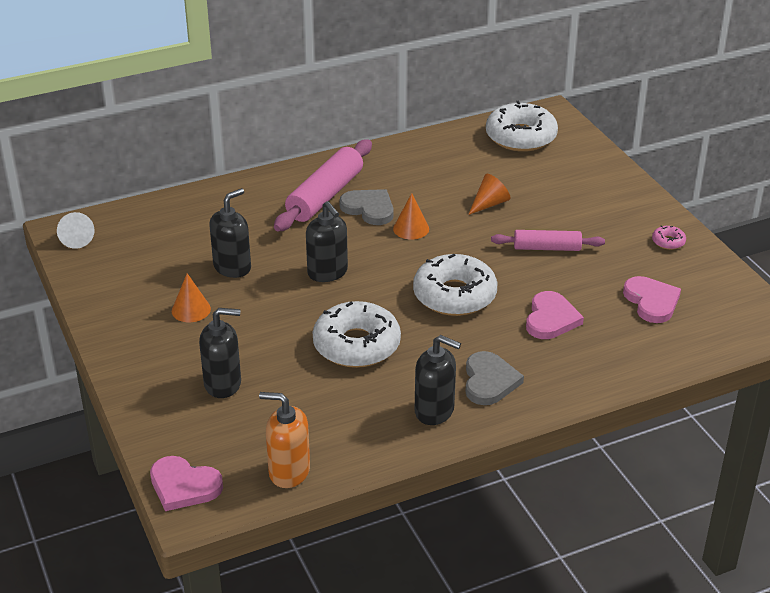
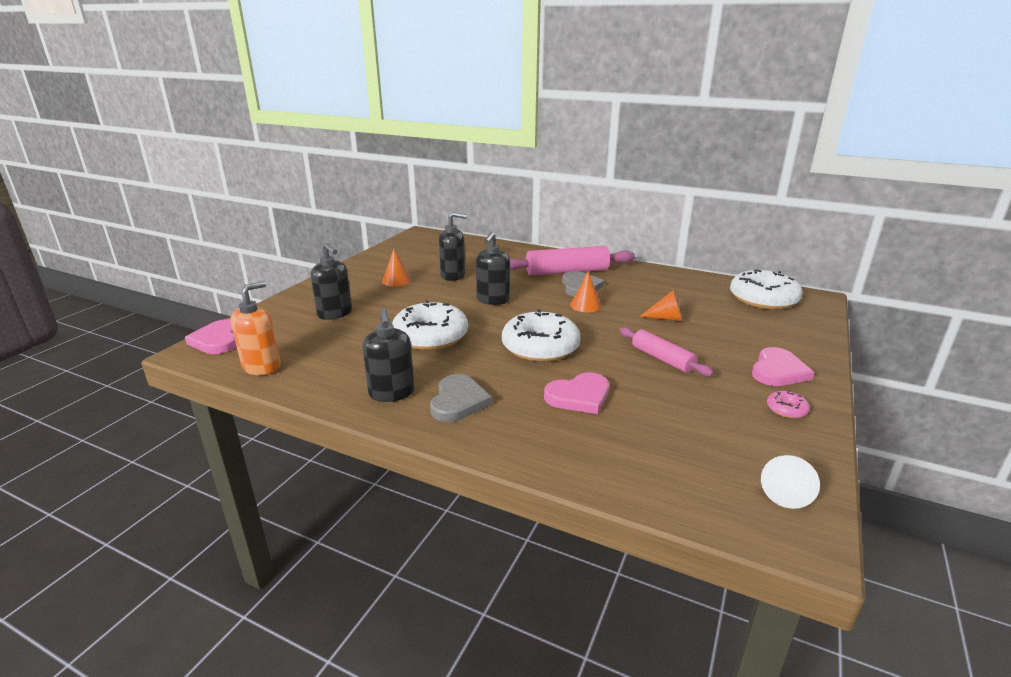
camera: 50 degrees right, 10 degrees down
(76, 238) = (418, 237): white cone -> white cone (786, 491)
(289, 472) = (262, 366): orange soap dispenser -> orange soap dispenser turned 60 degrees clockwise
(489, 381) = (458, 401): grey heart -> grey heart turned 45 degrees counterclockwise
(651, 301) = (689, 437): pink heart -> pink heart (778, 371)

